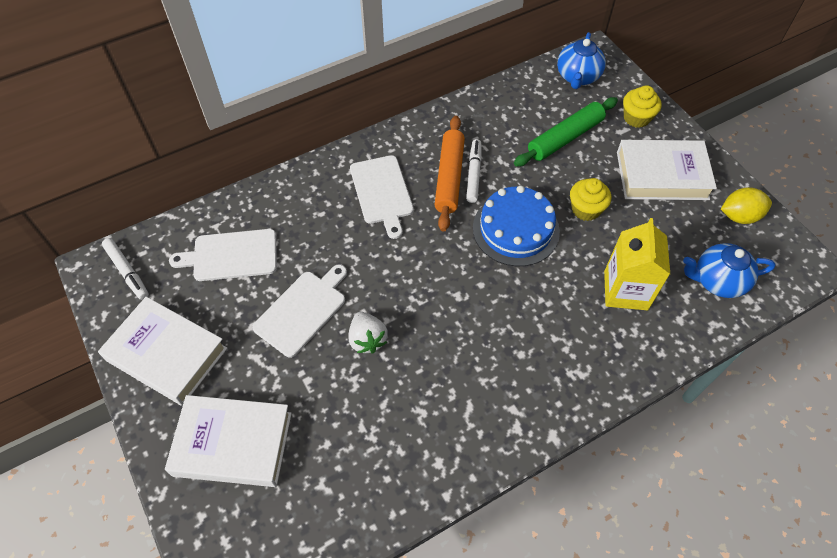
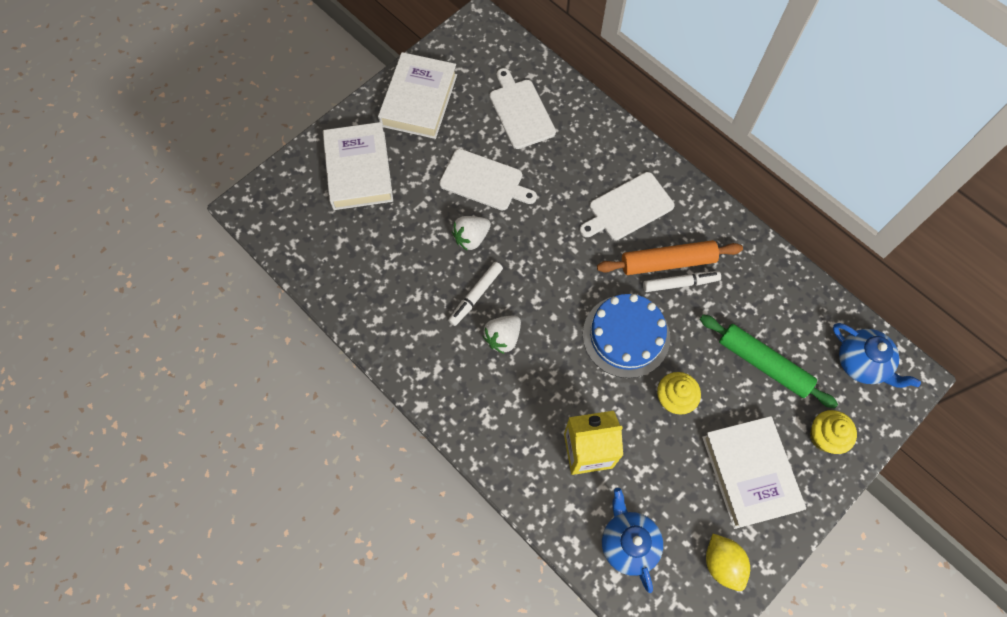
camera: 75 degrees right, 10 degrees up
(127, 272) = (482, 45): white marker -> white marker (476, 296)
(492, 336) = (503, 338): none -> white strawberry
(577, 77) = (861, 363): blue teapot -> blue teapot turned 135 degrees counterclockwise

